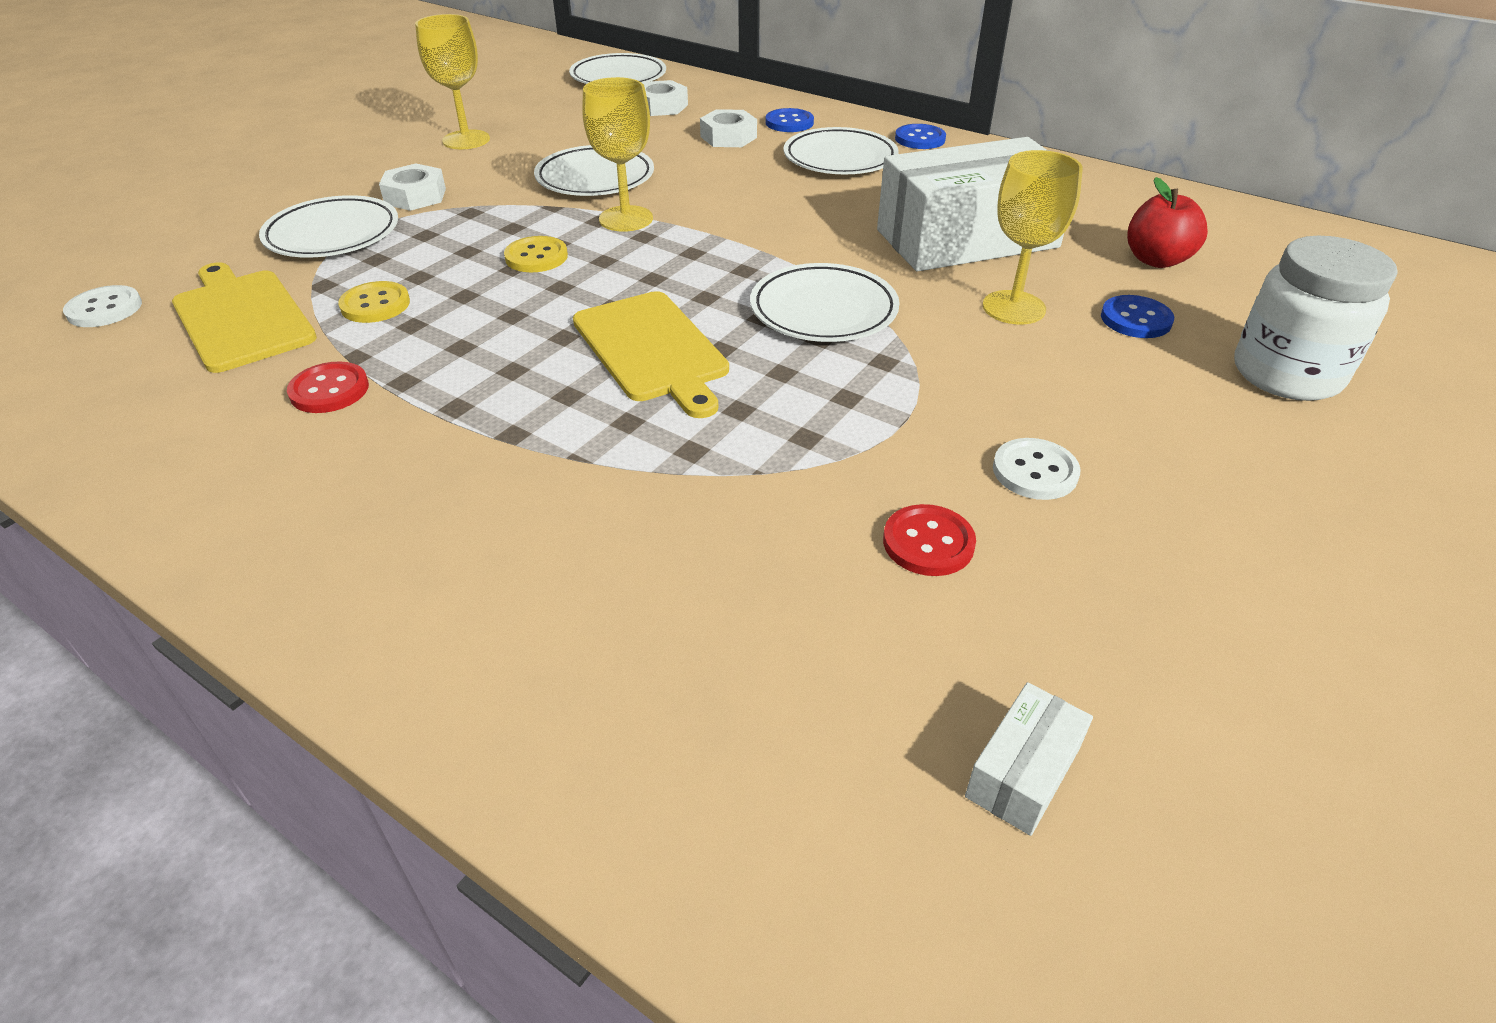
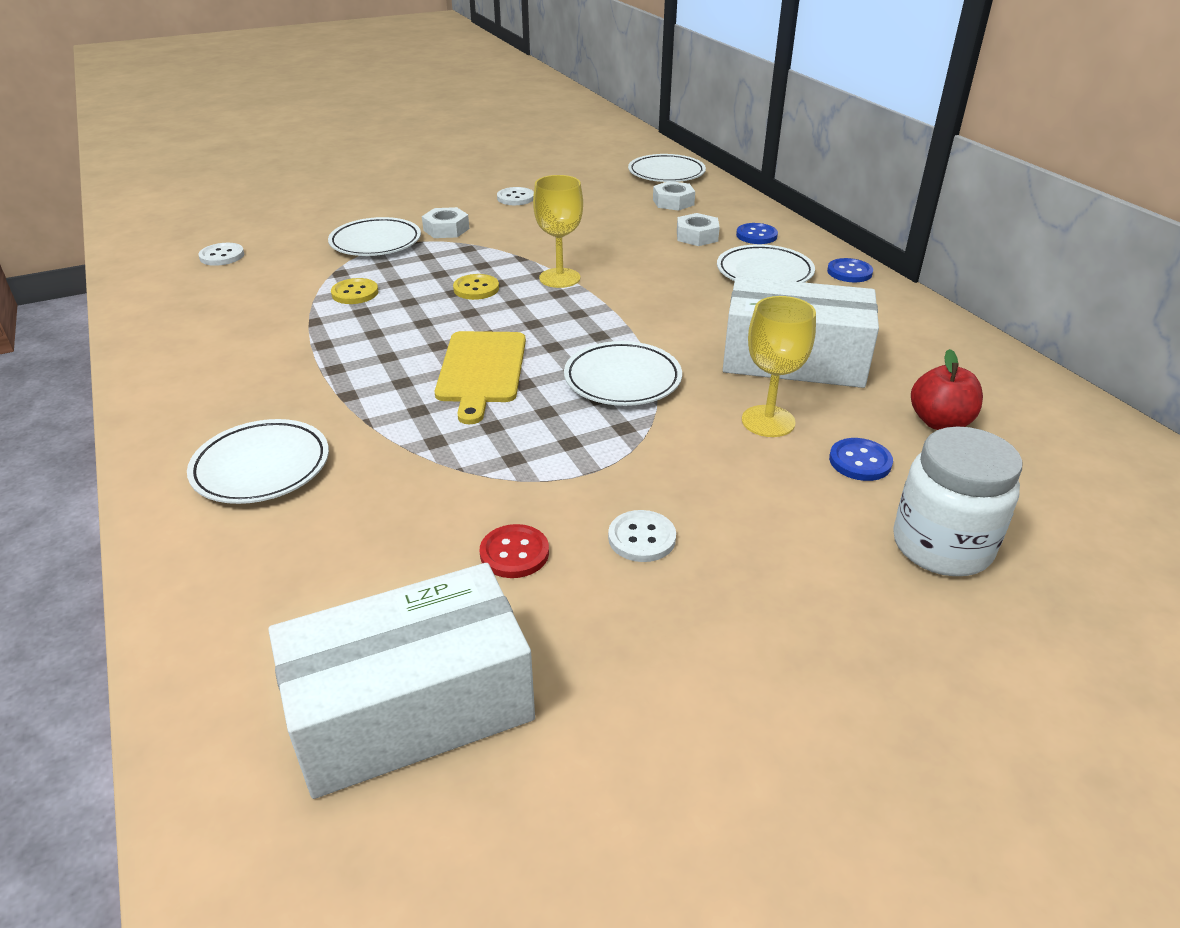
camera: 30 degrees right, 5 degrees down
(241, 317) = (280, 280): yellow cutting board -> none
(329, 390) = (282, 337): red button -> none
(466, 140) = (515, 198): yellow goblet -> white button
(595, 178) = (570, 244): white plate -> white plate (261, 467)
(1023, 772) = (411, 708): white box -> white box, size x2.50

